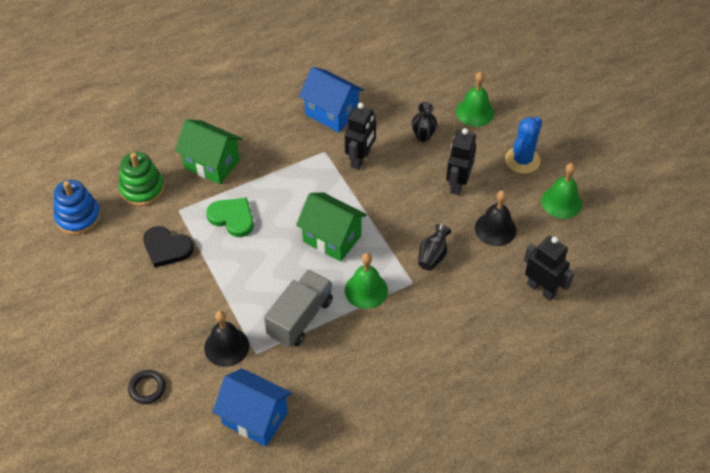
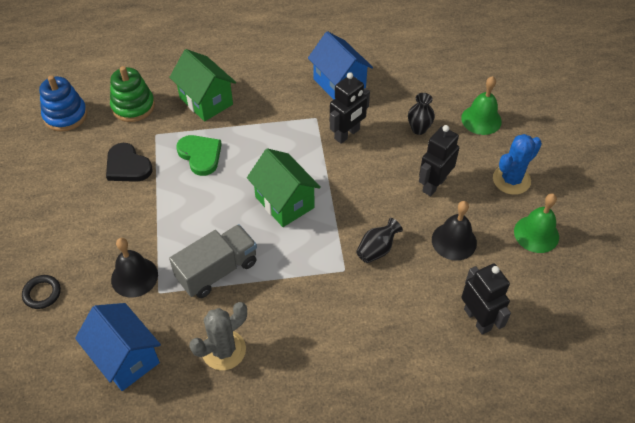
camera: 20 degrees right, 0 degrees up
(339, 383) = (224, 350): none -> grey cactus
(366, 290) = (294, 263): green bell -> none

